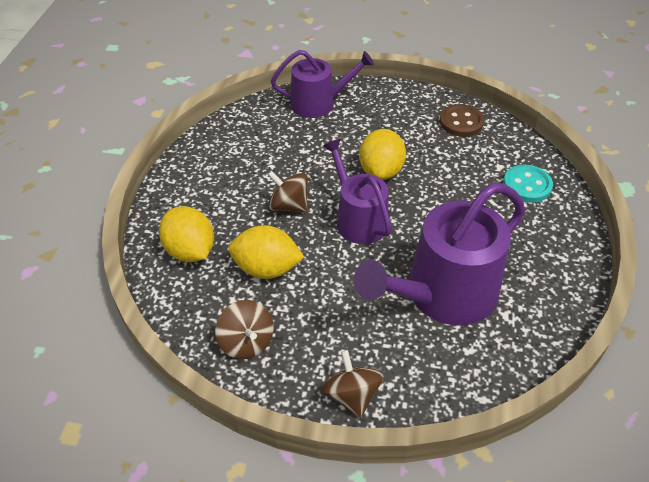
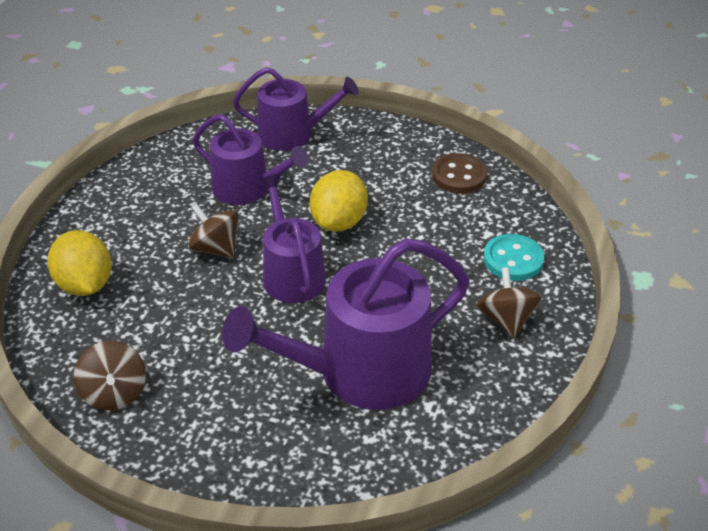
camera: 10 degrees right, 5 degrees down
(266, 269) = (165, 315): yellow lemon -> none
(298, 152) = (247, 189): none -> purple watering can
(351, 395) = (213, 468): brown spinning top -> brown spinning top (506, 319)

